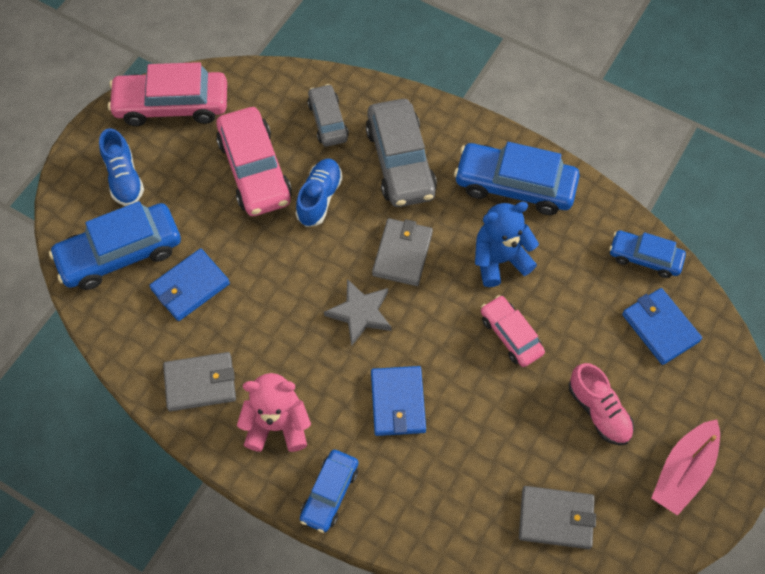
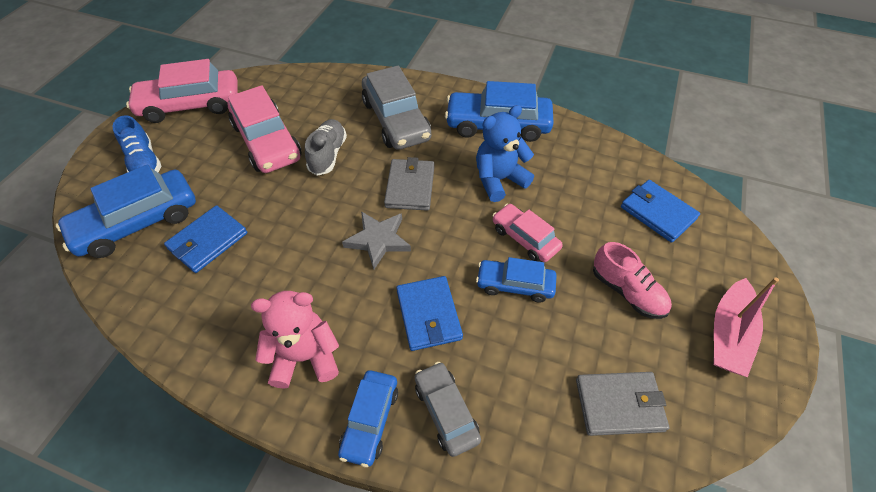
camera: 10 degrees left, 10 degrees down
(200, 383) = (220, 328): grey wallet -> none
(319, 198) = (328, 155): blue shoe -> grey shoe
(328, 121) = (329, 100): grey car -> grey car (446, 411)
(644, 258) = (624, 162): blue car -> blue car (515, 285)

